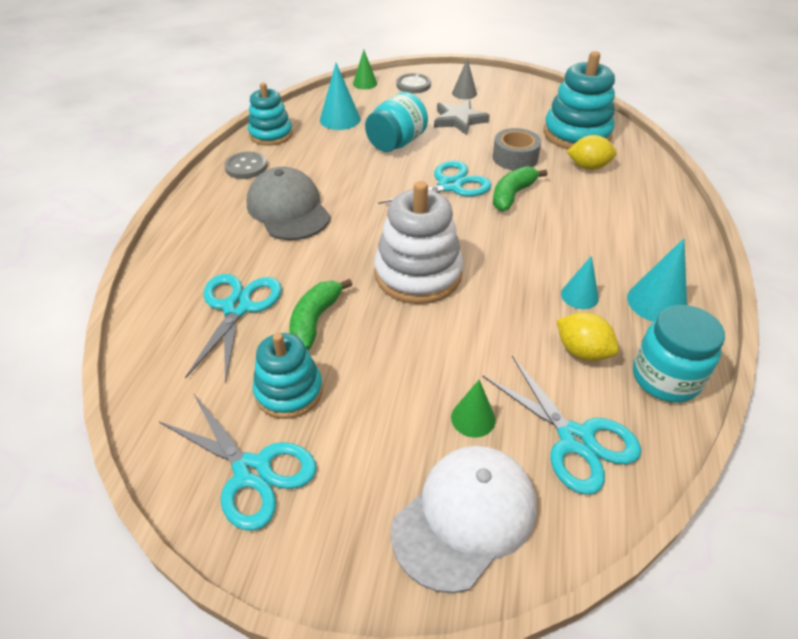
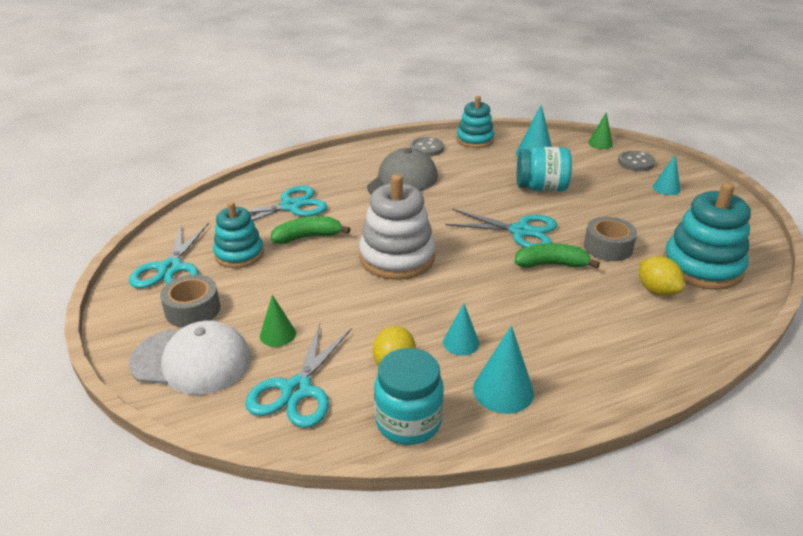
camera: 55 degrees right, 10 degrees down
(364, 480) = (193, 310): none -> grey tape
(459, 120) = (619, 201): grey star -> none
(464, 93) = (666, 188): grey cone -> turquoise cone

